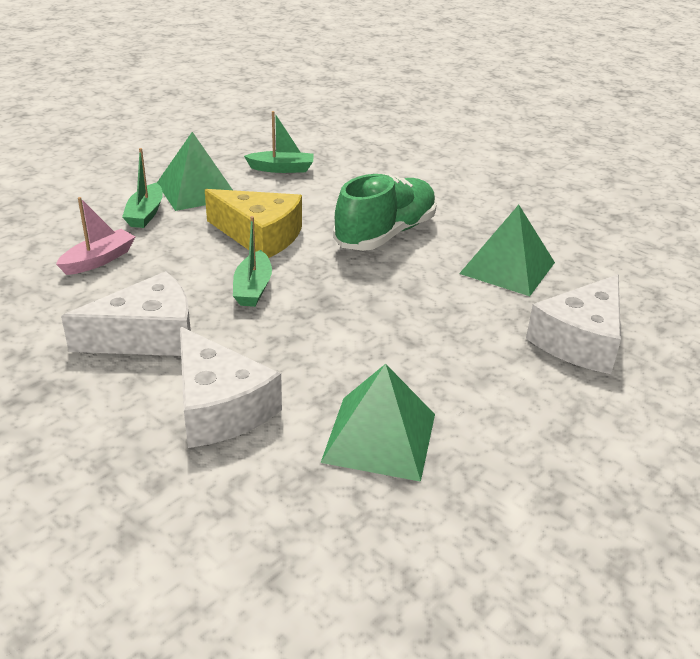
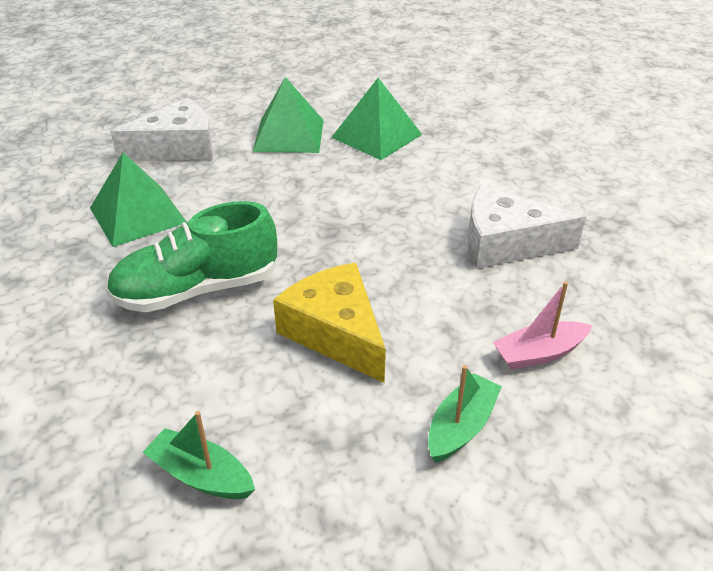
camera: 150 degrees left, 5 degrees up
(197, 190) = (365, 460): green pyramid -> green pyramid (289, 135)
(219, 407) = (469, 177): white cheese -> none
(253, 288) = (388, 264): green boat -> none

